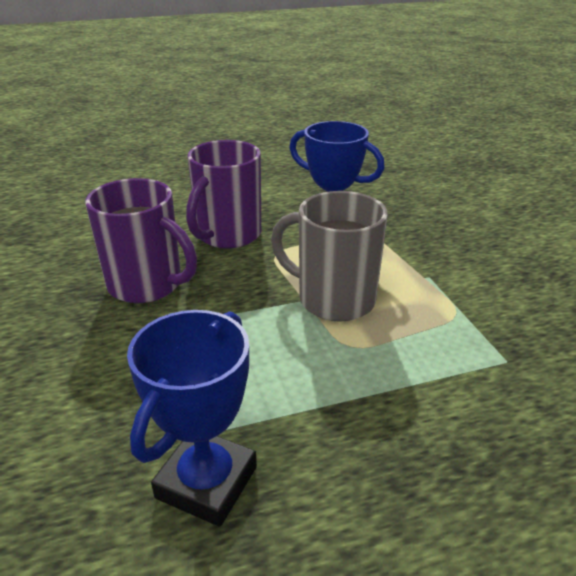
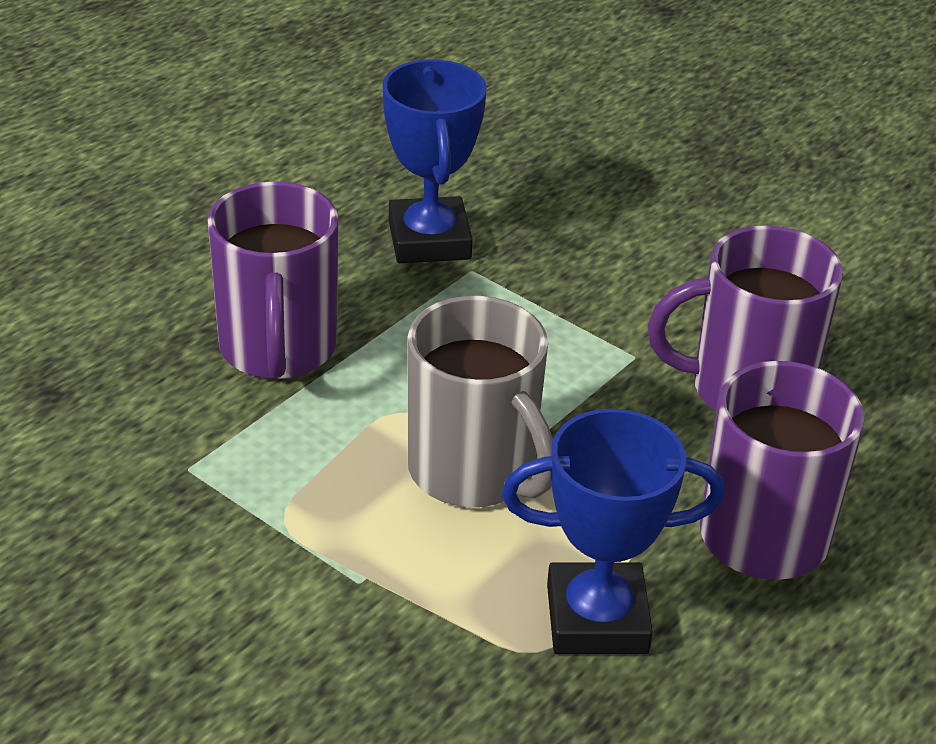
camera: 145 degrees right, 5 degrees up
(333, 299) = (474, 472): grey mug -> grey mug turned 60 degrees clockwise
(408, 423) = (277, 349): none -> purple mug

